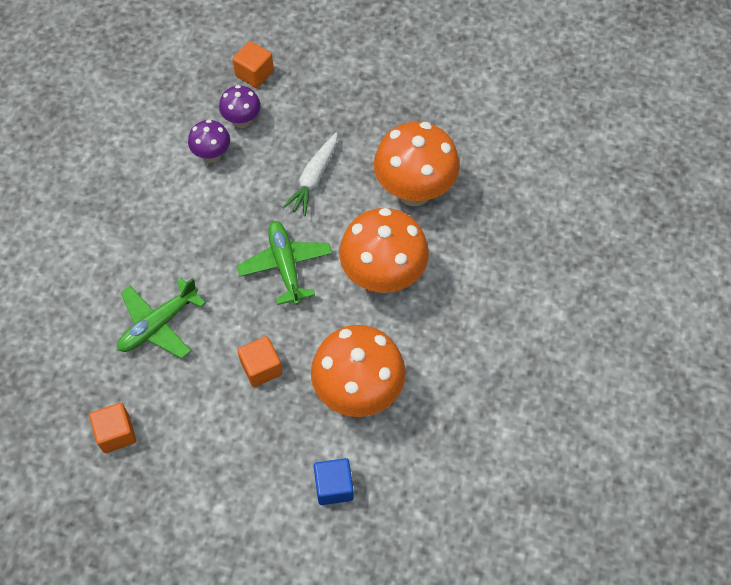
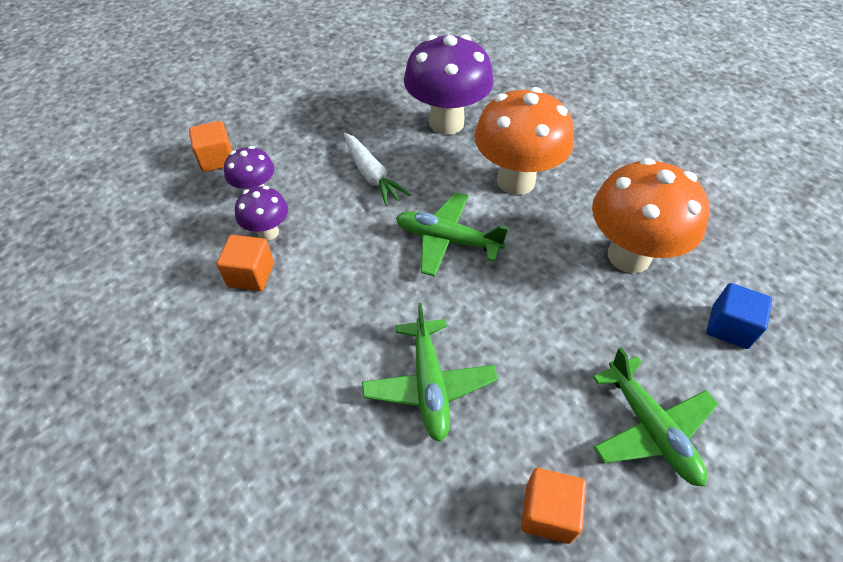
camera: 55 degrees left, 10 degrees down
(211, 466) = (650, 428): none -> green plane
(261, 368) = (552, 318): orange cube -> orange cube (251, 275)
(414, 191) = (446, 123): orange mushroom -> purple mushroom

